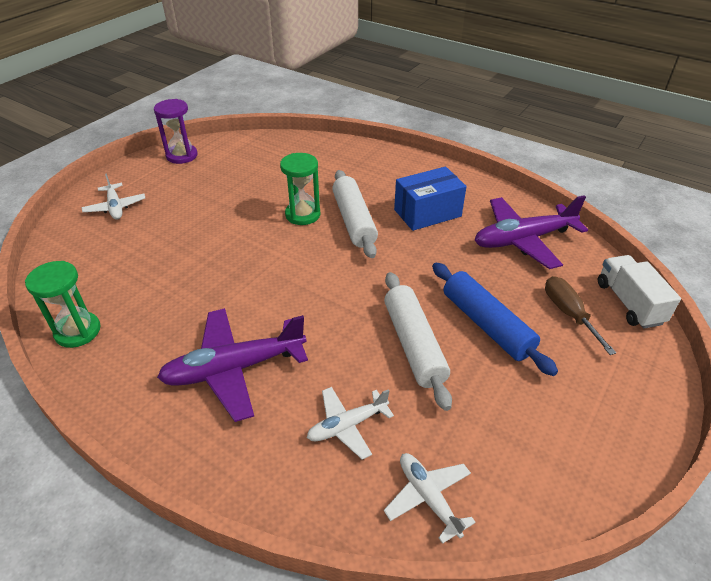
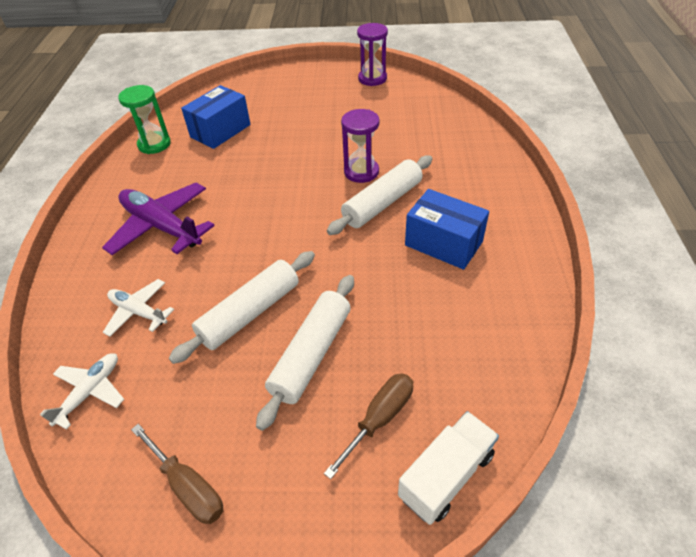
camera: 60 degrees right, 5 degrees up
(115, 207) = (283, 88): white plane -> none
(126, 273) = (220, 131): none -> blue box
(303, 215) = (361, 172): green hourglass -> purple hourglass
(486, 325) = (311, 354): blue rolling pin -> white rolling pin
(523, 240) = (473, 334): purple plane -> none
(576, 449) = (188, 486): none -> brown screwdriver

